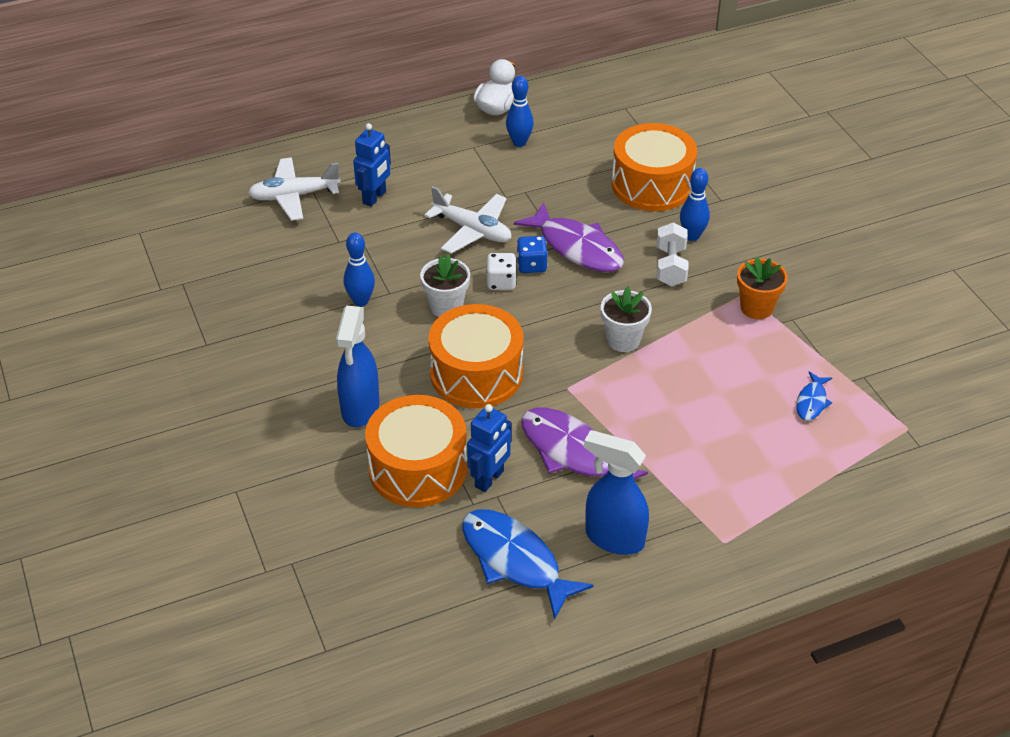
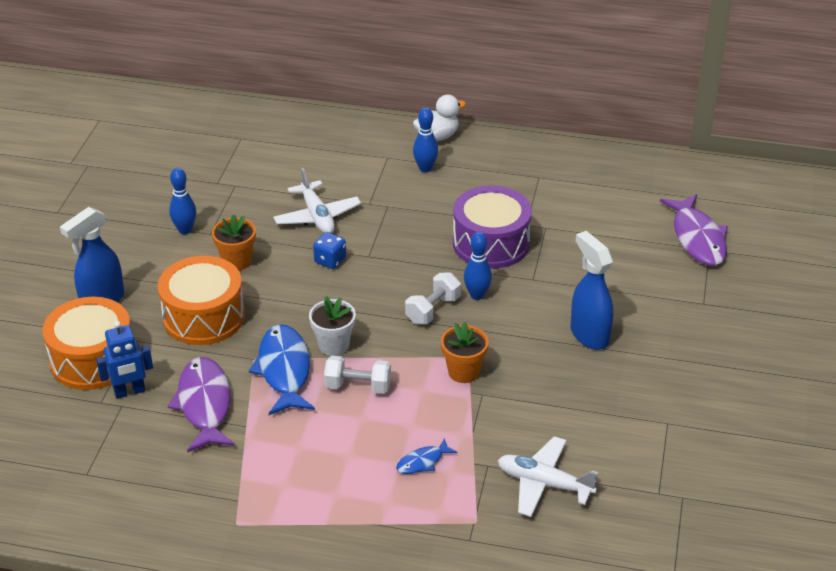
camera: 35 degrees right, 5 degrees down
(294, 196) = (223, 138): white plane -> white plane (544, 484)
(374, 197) = (276, 163): blue robot -> none
(446, 307) = (237, 261): white flower pot -> orange flower pot
(501, 282) = (294, 262): white dice -> none
(515, 561) = (83, 454): blue fish -> blue fish (284, 370)
(577, 247) = (378, 263): purple fish -> purple fish (697, 238)
(613, 538) = (164, 477): blue spray bottle -> blue spray bottle (589, 335)
(652, 185) = (491, 243): orange drum -> purple drum
(686, 365) = (358, 386): none -> white dumbbell

